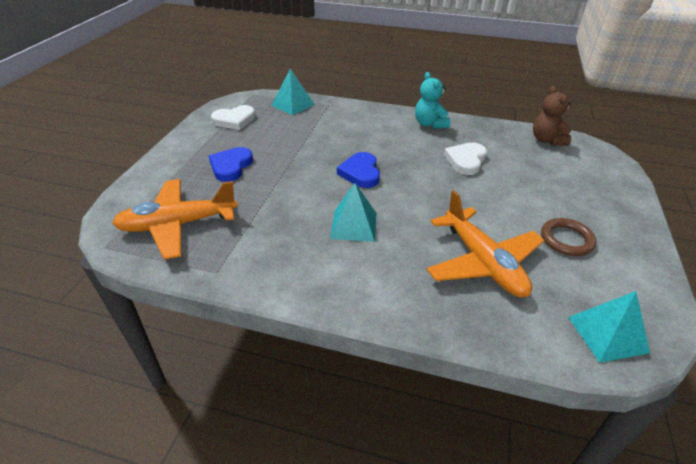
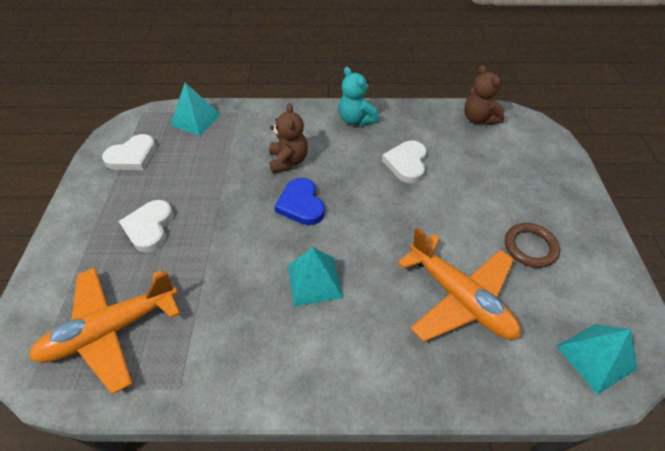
camera: 15 degrees left, 10 degrees up
(231, 166) = (149, 227): blue heart -> white heart
(360, 142) = (288, 161): none -> brown teddy bear

